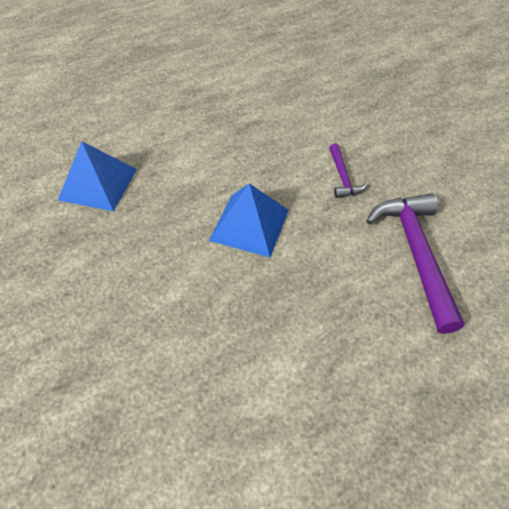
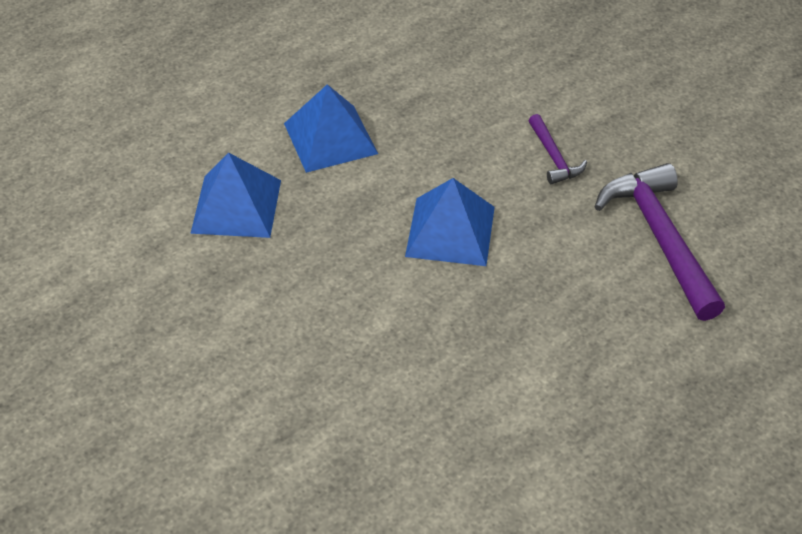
camera: 10 degrees left, 5 degrees down
(182, 143) = (330, 138): none -> blue pyramid

